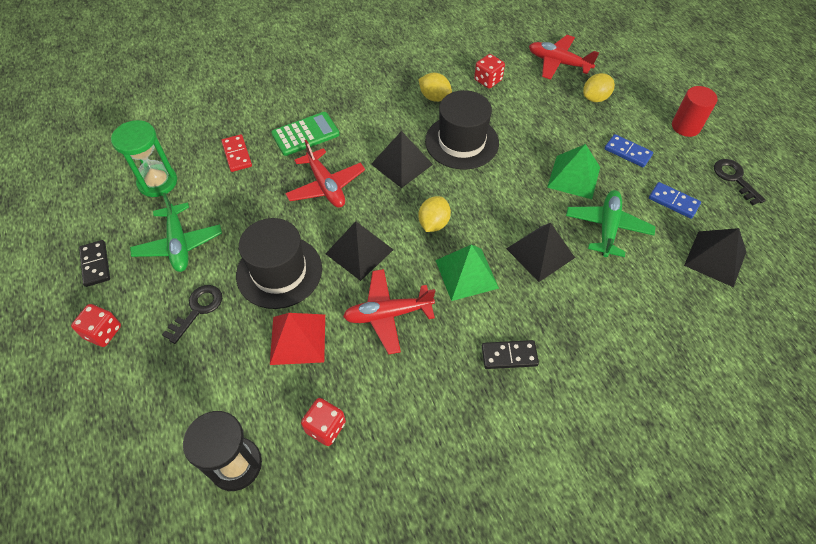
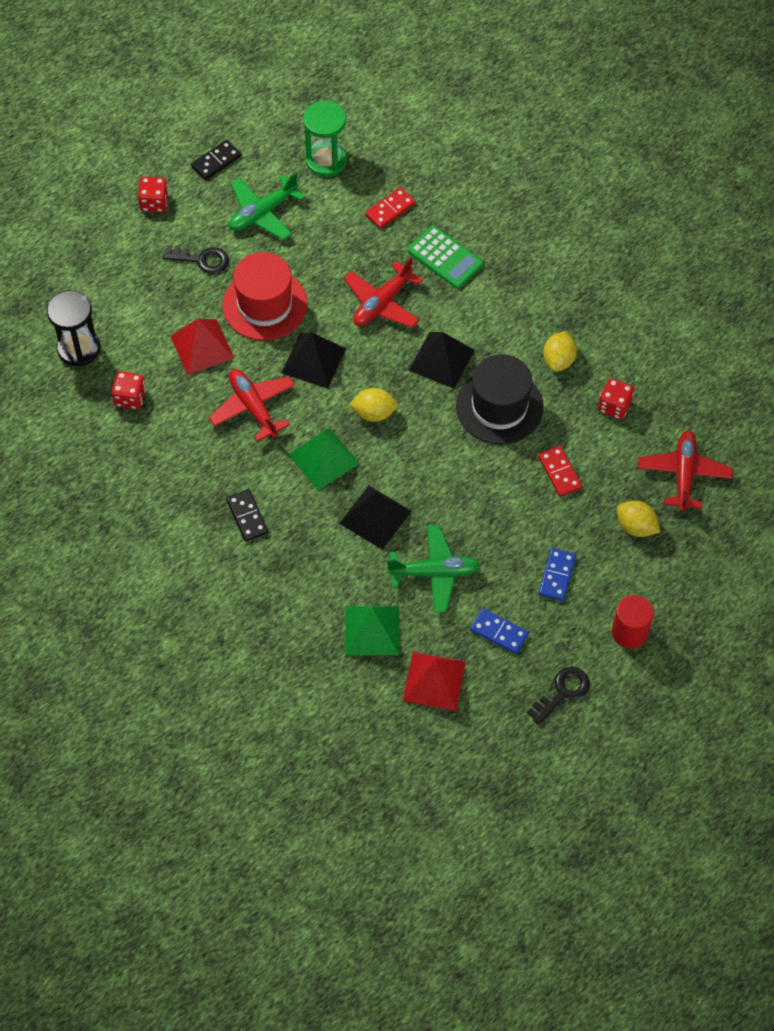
camera: 70 degrees right, 5 degrees up
(279, 271) = (265, 304): black hat -> red hat
(535, 125) = (559, 472): none -> red domino
(573, 177) = (494, 527): green pyramid -> green pyramid (372, 630)
(673, 201) = (499, 632): blue domino -> blue domino turned 75 degrees counterclockwise
(715, 258) = (434, 681): black pyramid -> red pyramid

